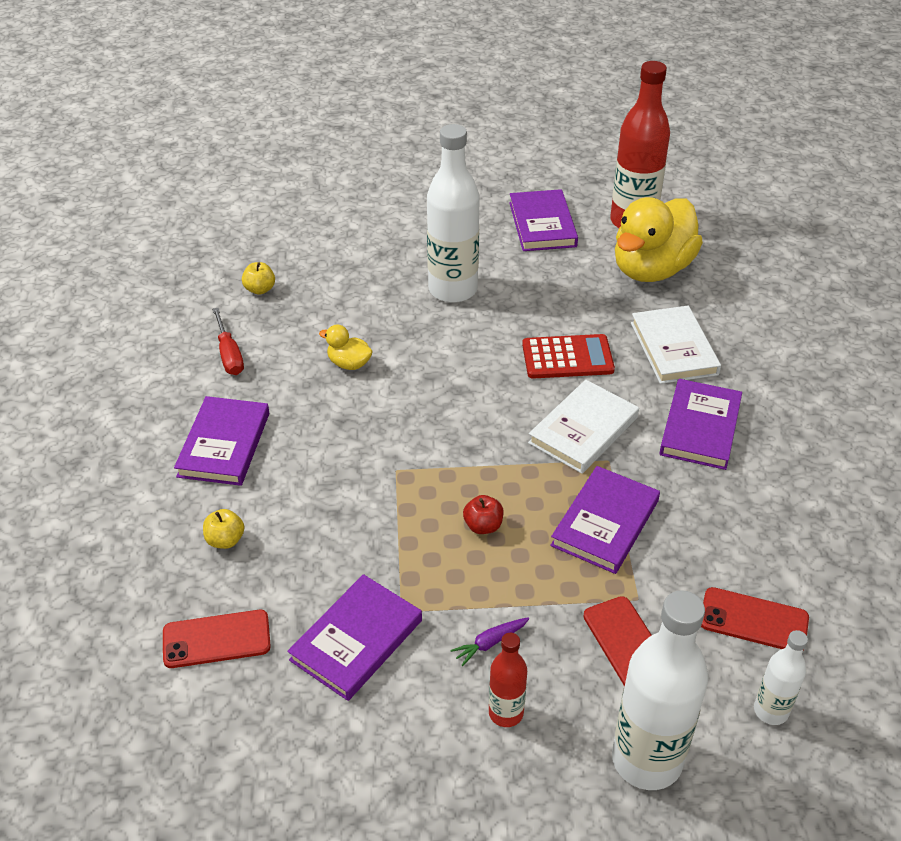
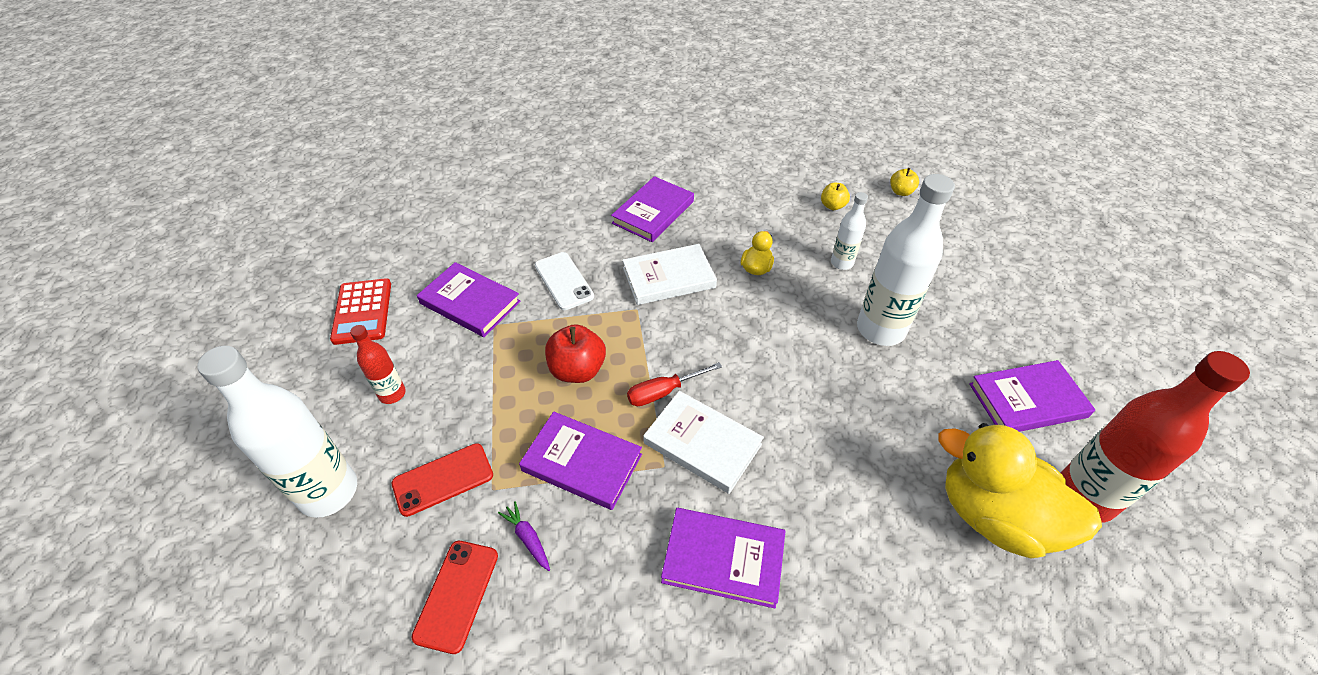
camera: 85 degrees right, 5 degrees up
(216, 639) = (479, 234): red phone -> none
(224, 444) = (653, 212): purple book -> purple book turned 60 degrees counterclockwise
(225, 540) = (563, 226): yellow apple -> yellow apple (901, 192)
(229, 355) = (749, 201): red screwdriver -> red screwdriver (663, 392)
(335, 539) = (564, 281): none -> white phone
(483, 526) = (577, 370): red apple -> red apple, size x1.71
(490, 643) = (457, 381): purple carrot -> purple carrot (527, 538)
(567, 357) = (806, 428): red calculator -> red calculator (362, 311)
(674, 348) = (851, 536): white book -> white book (669, 278)
(771, 711) = (352, 602): white bottle -> white bottle (842, 263)

